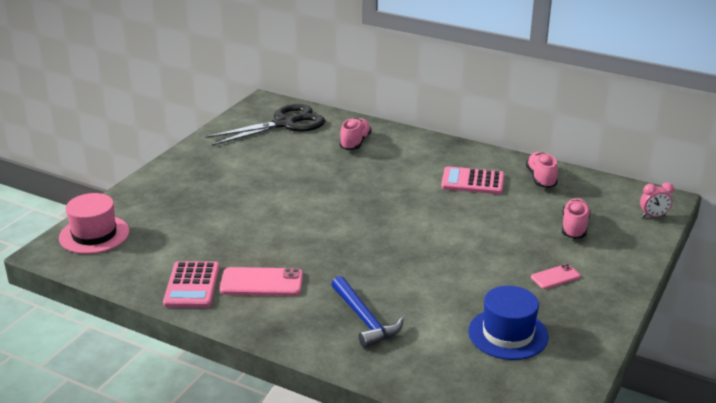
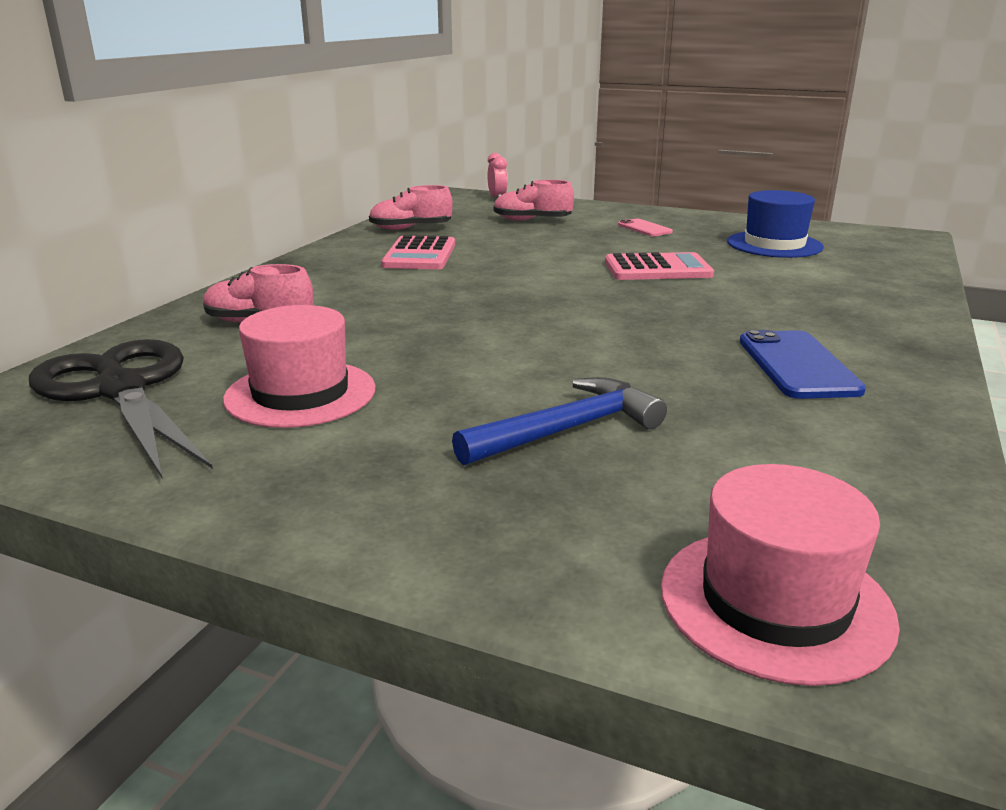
camera: 95 degrees left, 5 degrees down
(192, 285) = (869, 424): pink calculator -> pink calculator (657, 269)
(261, 282) = (797, 365): pink phone -> blue phone
(269, 157) = (300, 393): none -> pink hat
(365, 320) = (821, 299): blue hammer -> blue hammer (568, 429)

